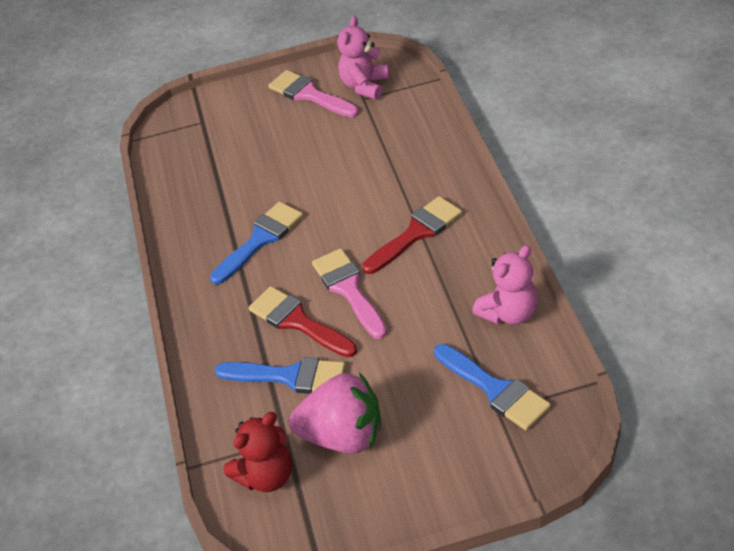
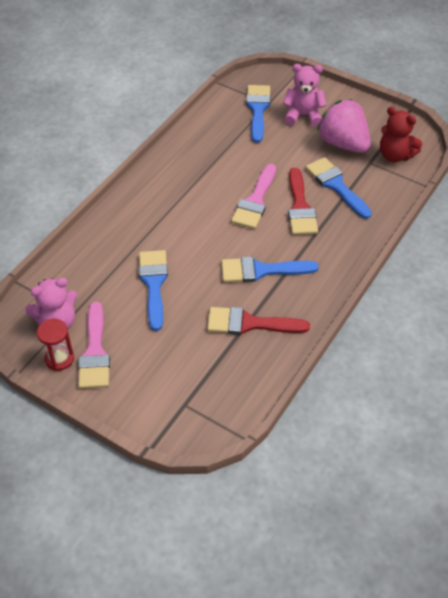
camera: 140 degrees left, 5 degrees up
(266, 475) = (395, 155): red teddy bear -> red teddy bear turned 150 degrees counterclockwise
(327, 74) = (59, 358): none -> red hourglass
(334, 159) = (154, 284): none -> blue brush
(416, 233) = (183, 199): red brush -> red brush (249, 323)
(509, 313) = (204, 130): pink teddy bear -> pink teddy bear (303, 115)

